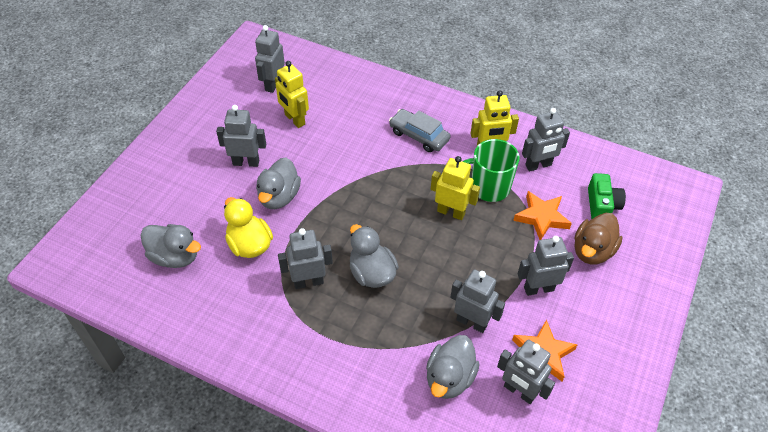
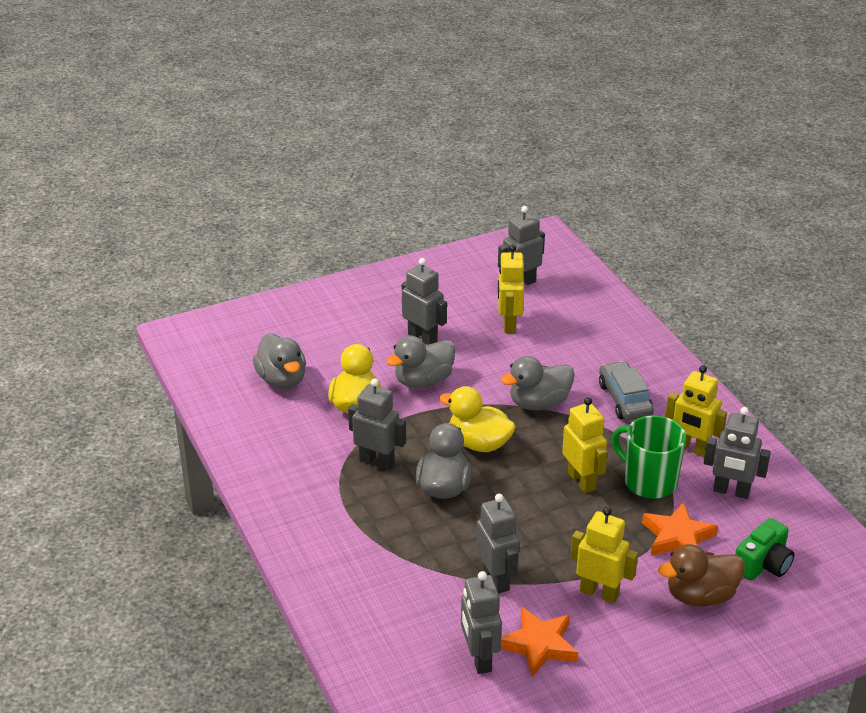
camera: 40 degrees right, 15 degrees down
(362, 224) = (479, 443): none -> yellow duck
(449, 378) = (424, 608): grey duck -> grey duck (539, 403)
(538, 288) = (599, 593): grey robot -> yellow robot

